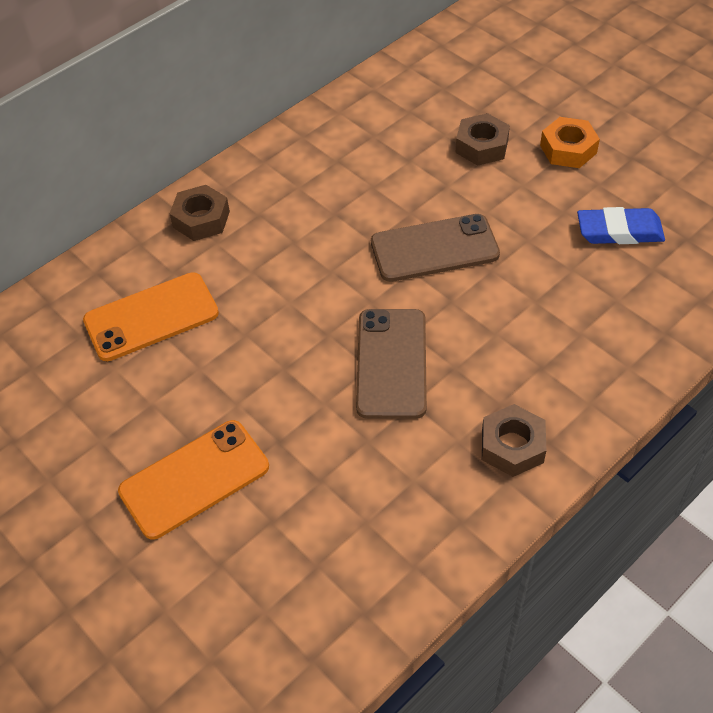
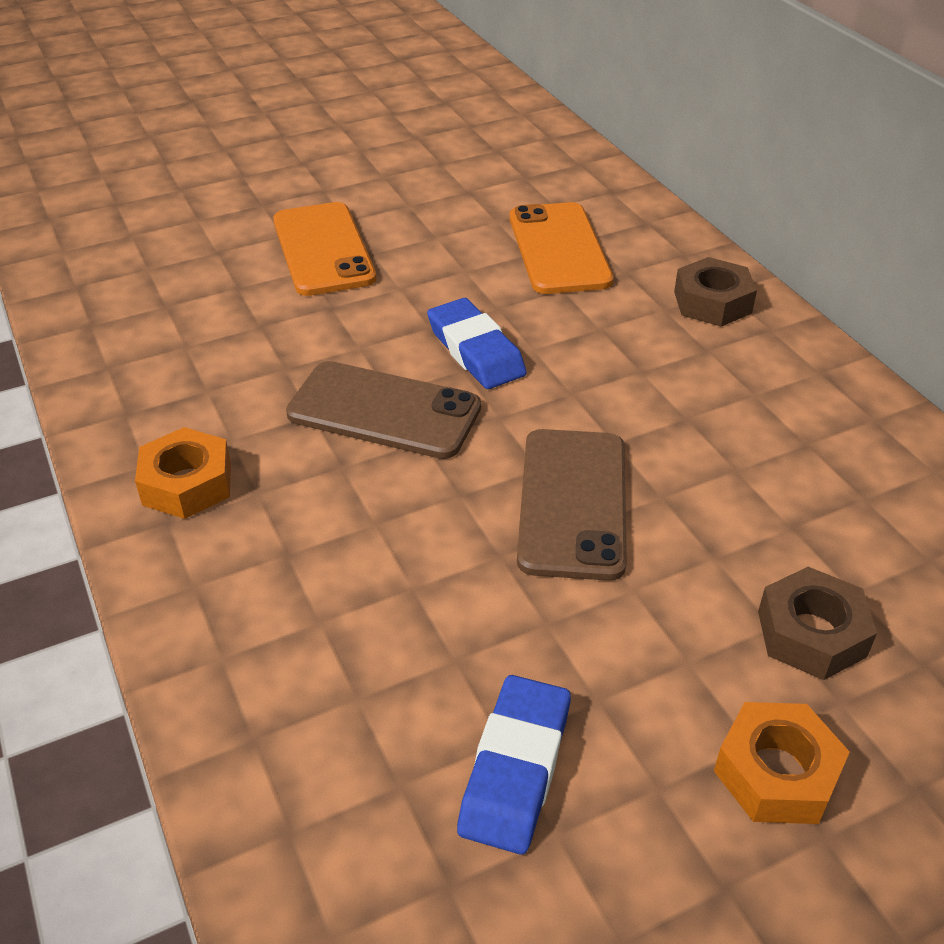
camera: 105 degrees right, 10 degrees down
(304, 332) = (475, 350): none -> blue eraser
(512, 446) = (187, 484): brown nut -> orange nut

